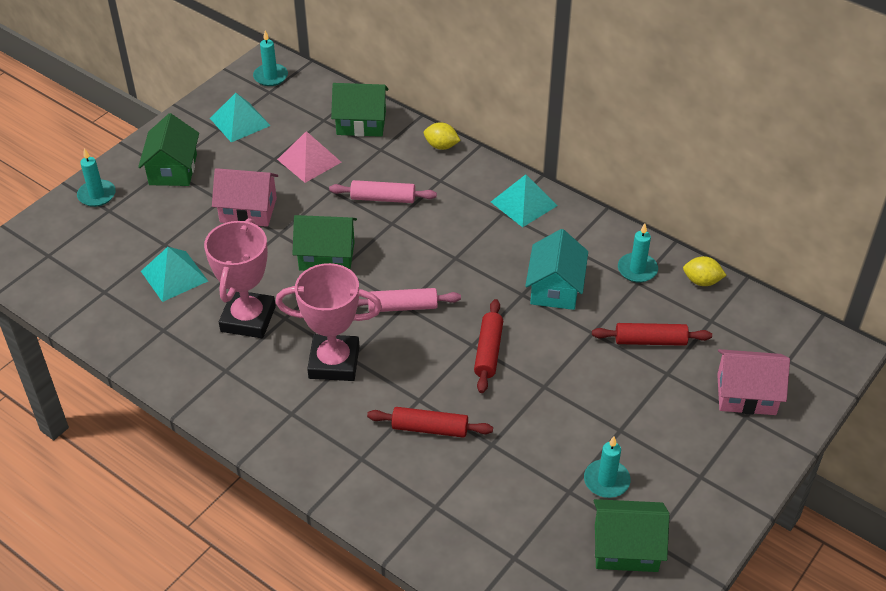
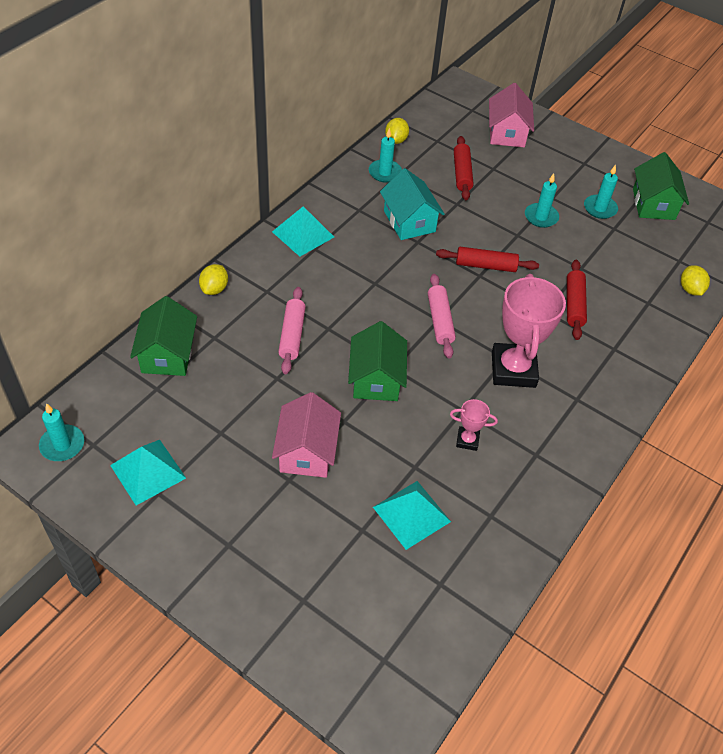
camera: 95 degrees left, 5 degrees up
(97, 195) = (274, 619): turquoise candle -> turquoise candle (541, 217)
(173, 169) = (231, 536): green house -> none
(248, 319) = (467, 440): pink trophy -> pink trophy, size x0.46
(309, 160) = (227, 399): pink pyramid -> none
(460, 559) = (690, 289): none -> yellow lemon
(555, 288) = (409, 221): turquoise house -> turquoise house turned 60 degrees clockwise

